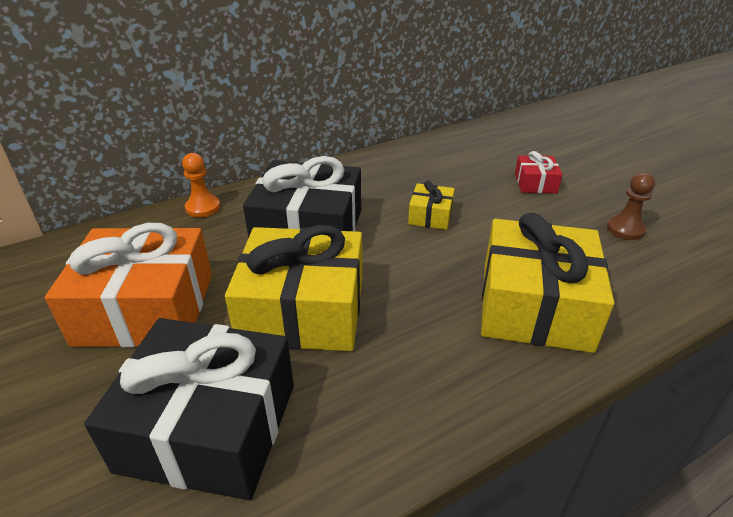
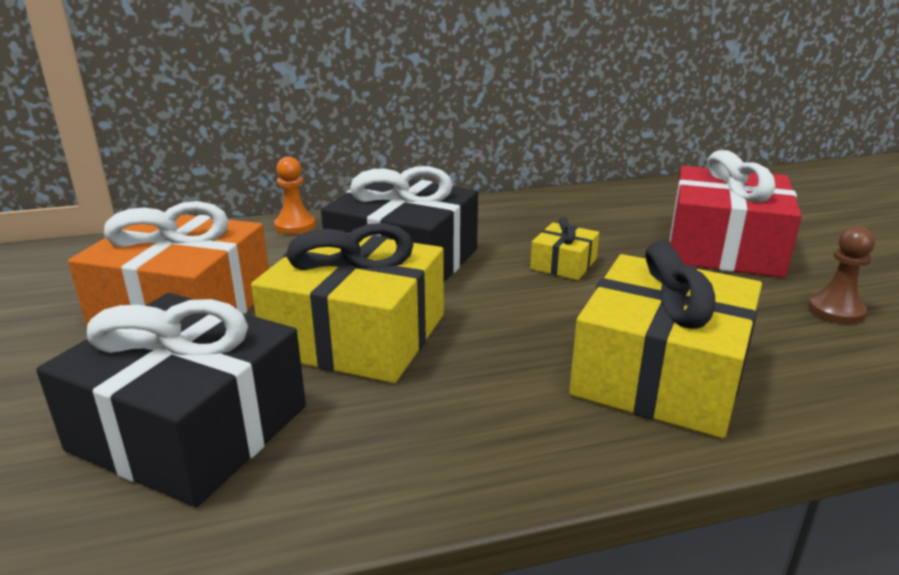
camera: 15 degrees right, 10 degrees down
(535, 183) = (724, 247): red gift -> red gift, size x2.16

